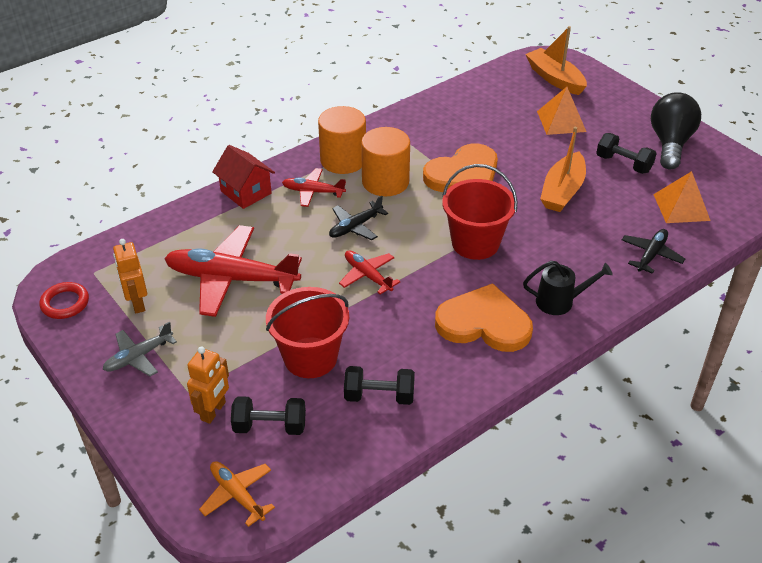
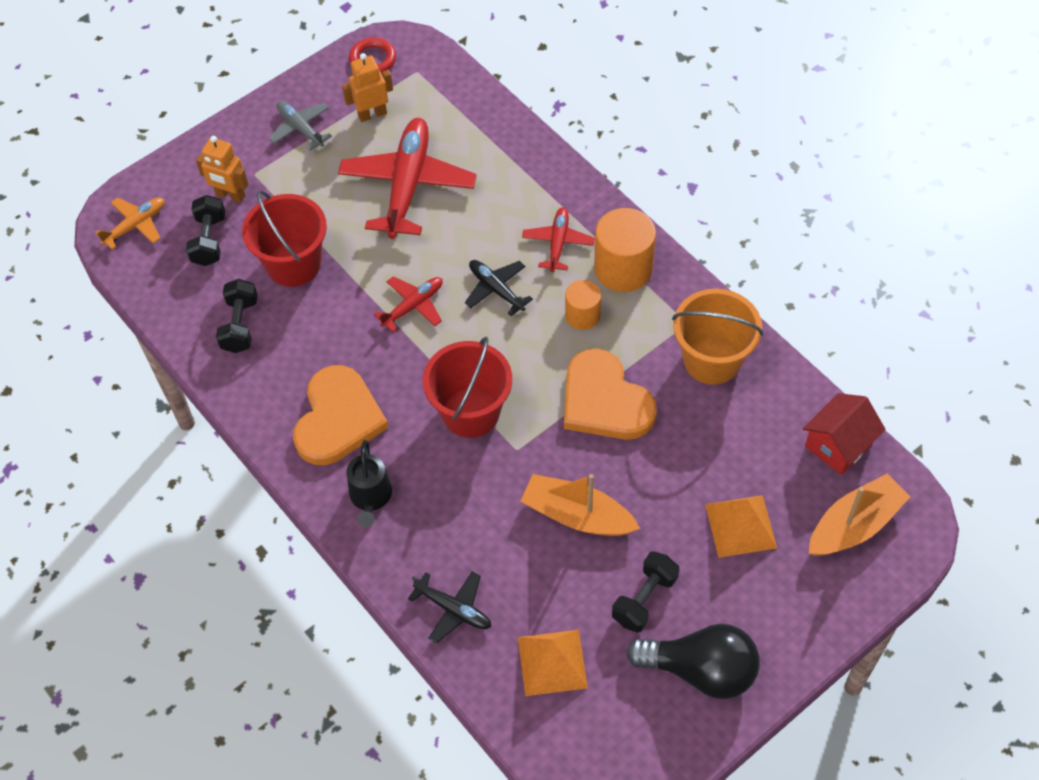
camera: 90 degrees right, 15 degrees up
(246, 192) = (553, 179): red house -> red house (838, 445)
(385, 182) = (582, 315): orange cylinder -> orange cylinder, size x0.59
(429, 124) = (712, 360): none -> orange bucket

